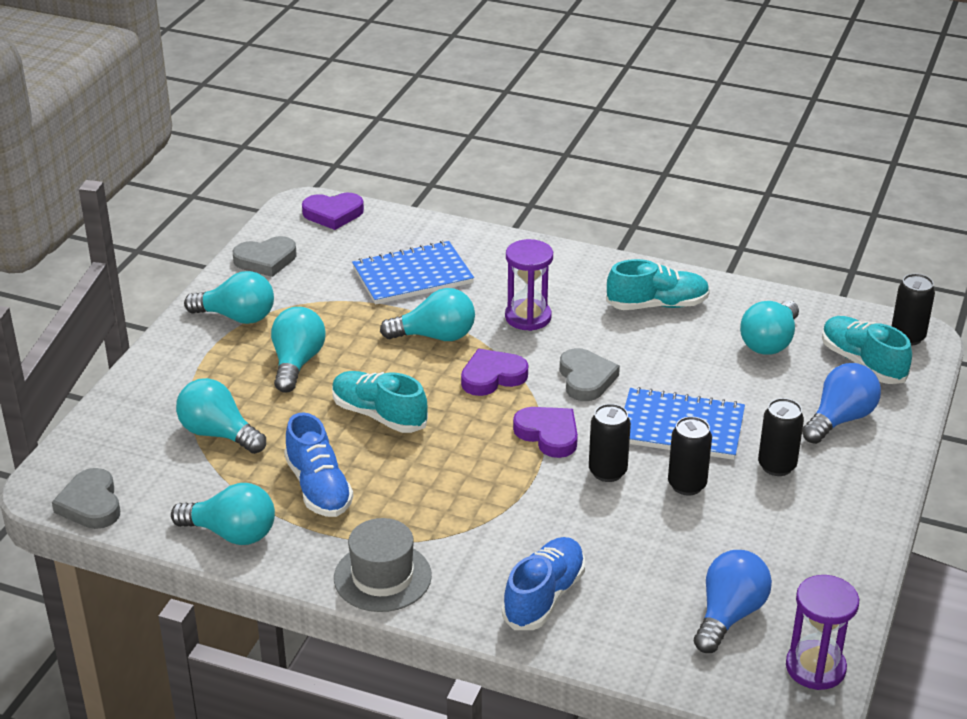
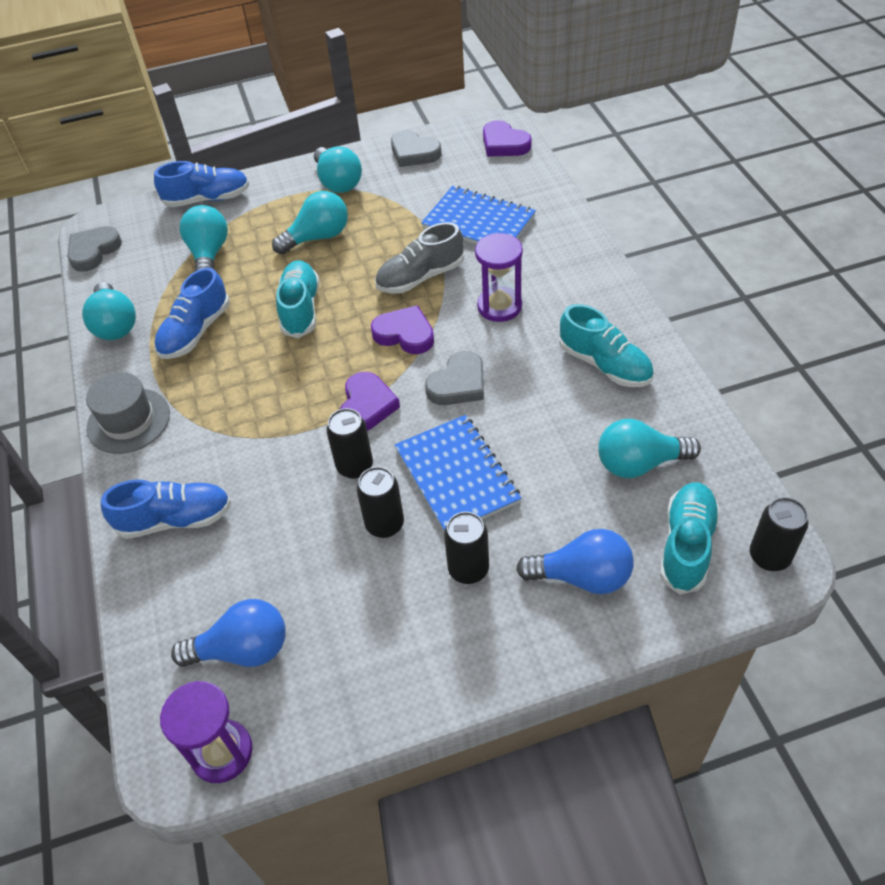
camera: 55 degrees right, 15 degrees up
(130, 399) = (207, 199): none -> blue shoe
(435, 336) = (420, 277): turquoise light bulb -> grey shoe

